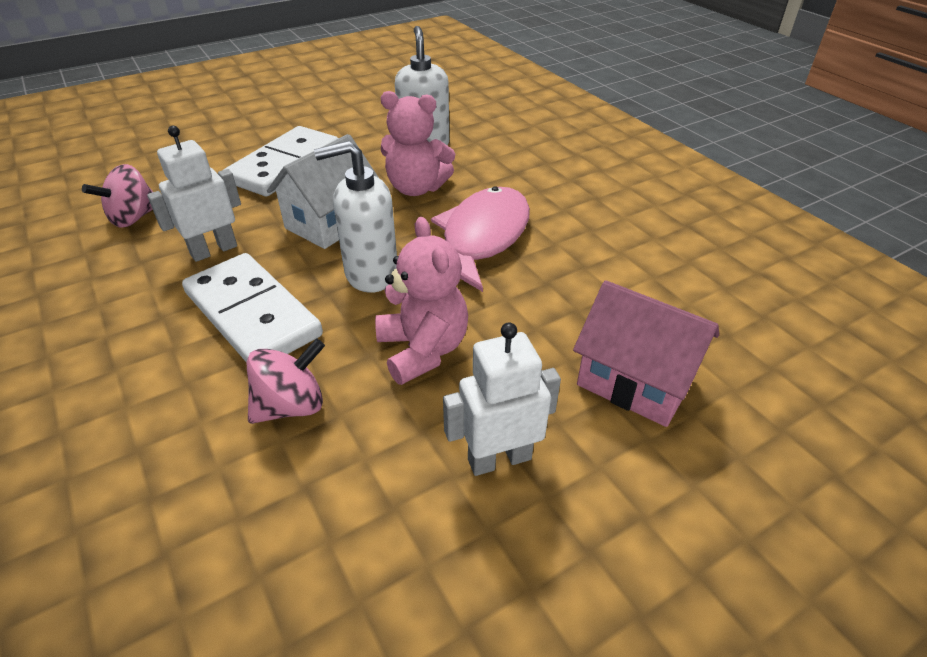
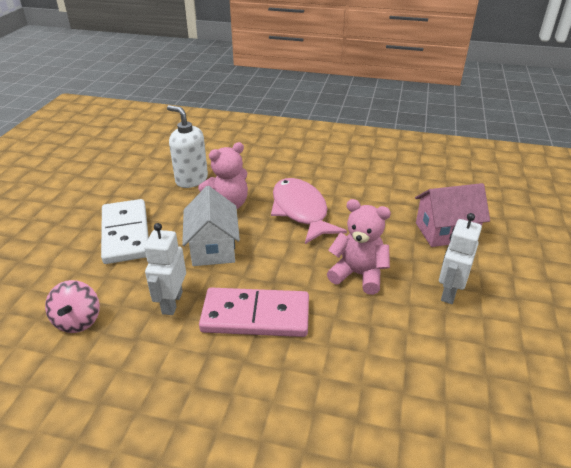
camera: 45 degrees left, 5 degrees down
(252, 314) = (255, 316): white domino -> pink domino
(291, 406) = (346, 337): pink spinning top -> none
(371, 274) = (279, 259): white soap dispenser -> none

